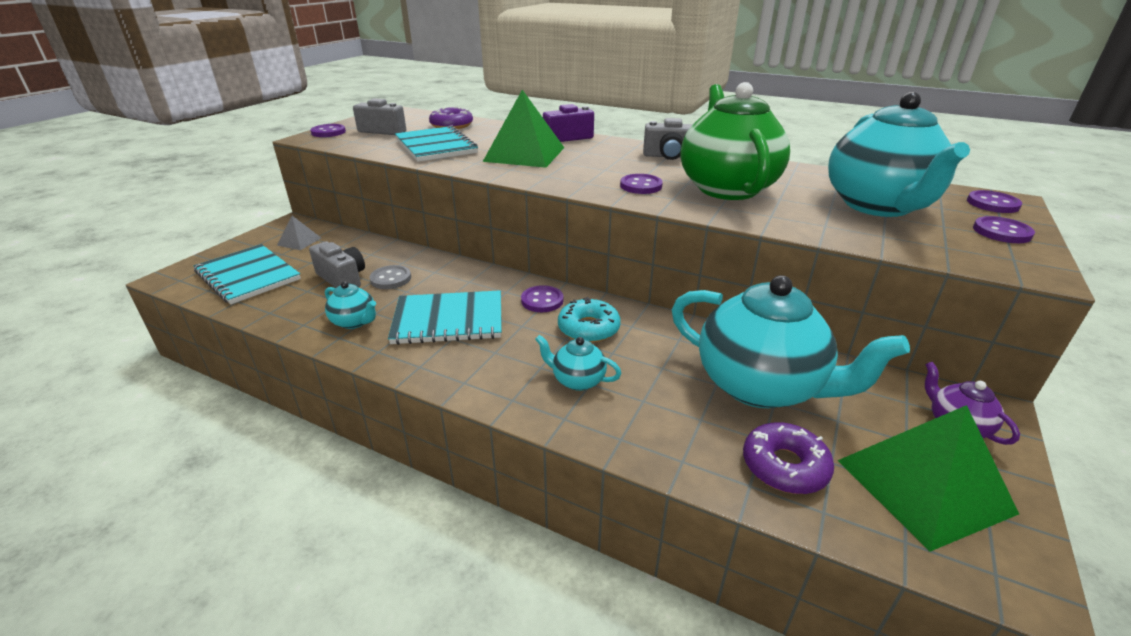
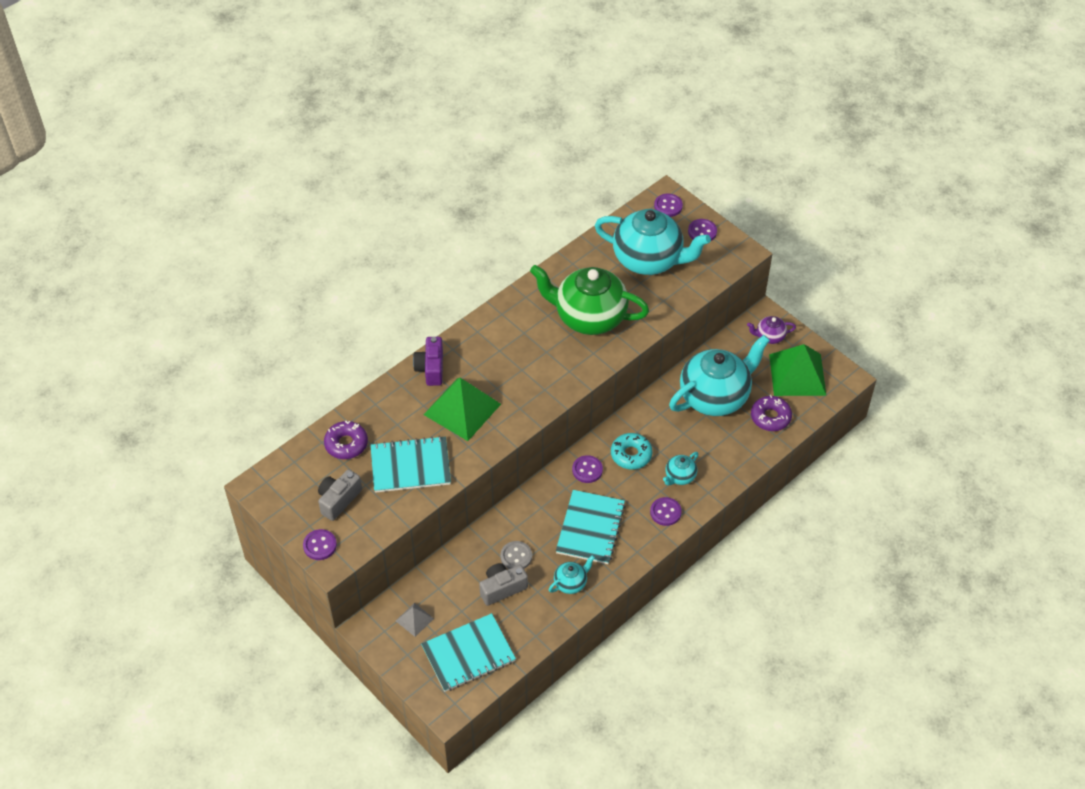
camera: 70 degrees left, 20 degrees up
(641, 186) = (565, 361): purple button -> purple button (665, 512)
(670, 156) = (512, 320): grey camera -> none

